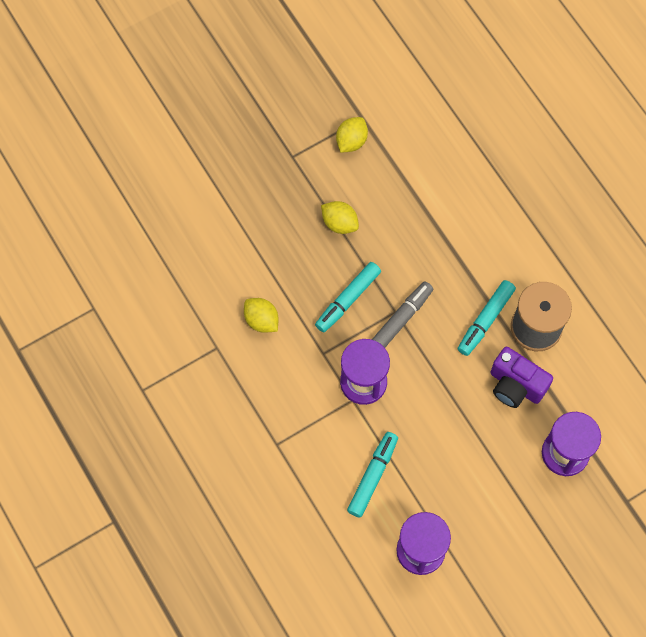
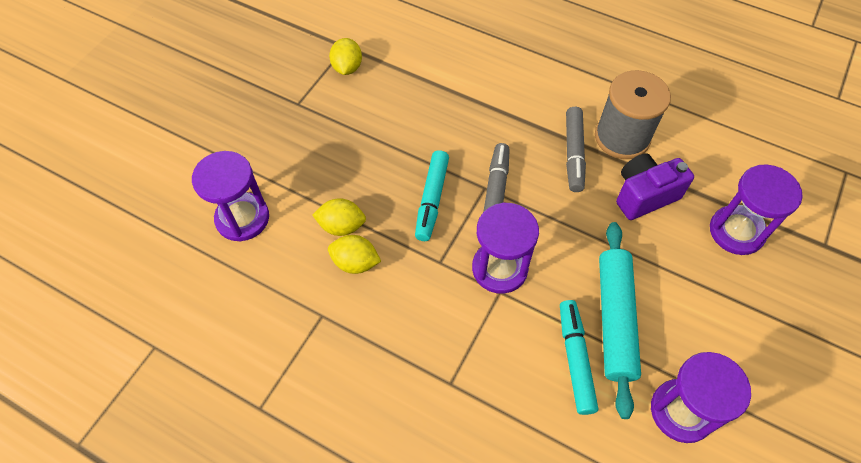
camera: 30 degrees left, 10 degrees down
(199, 239) = (242, 218): none -> purple hourglass
(339, 223) = (379, 137): yellow lemon -> yellow lemon (341, 226)
(421, 465) = (615, 319): none -> turquoise rolling pin
(485, 320) = (573, 154): turquoise marker -> grey marker
(515, 385) = (644, 195): purple camera -> purple camera turned 150 degrees clockwise

